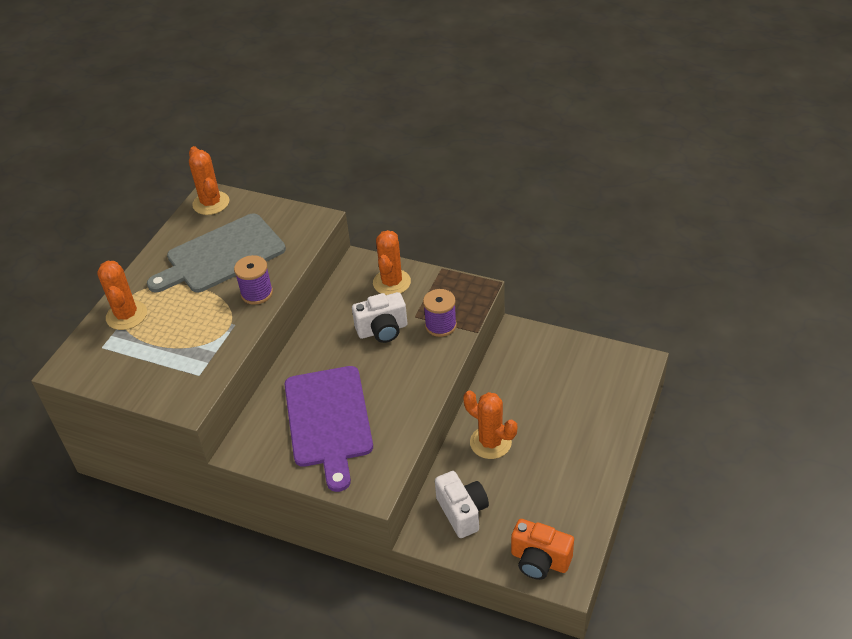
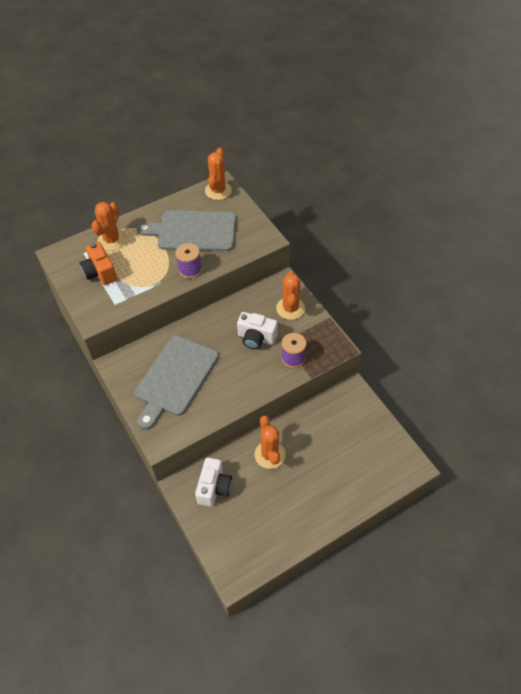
camera: 35 degrees right, 10 degrees up
(328, 420) = (175, 378): purple cutting board -> grey cutting board
(391, 282) = (290, 308): orange cactus -> orange cactus turned 45 degrees counterclockwise
(539, 560) = (229, 553): orange camera -> orange camera (100, 273)

